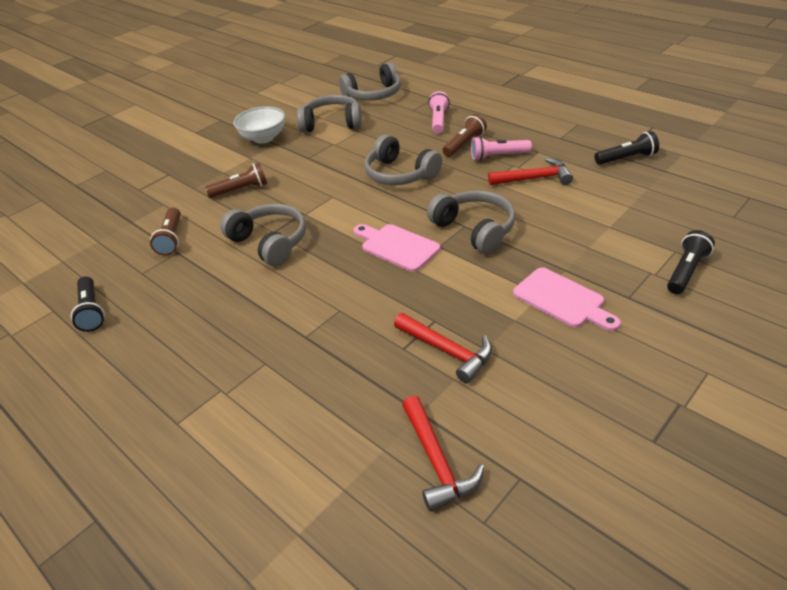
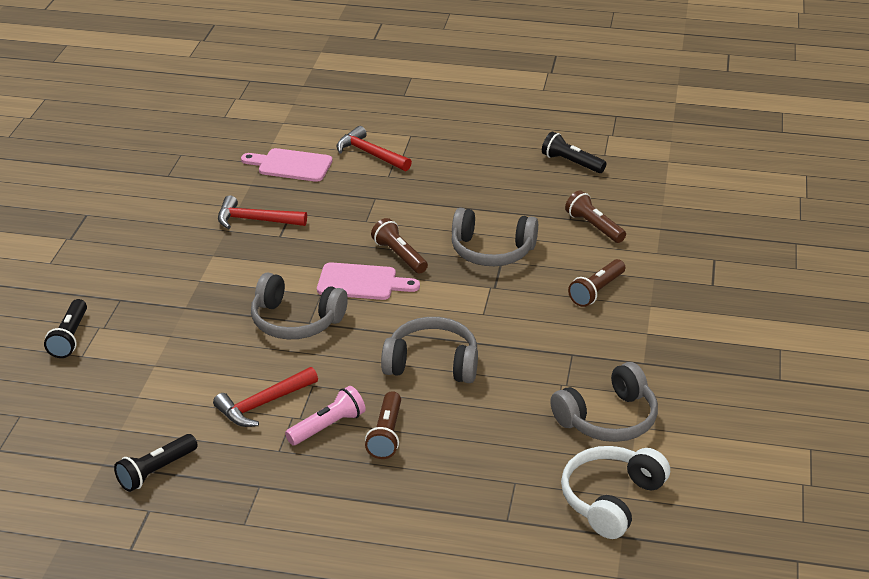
camera: 145 degrees right, 5 degrees down
(263, 138) = (671, 366): white bowl -> none
(344, 262) = (399, 255): none -> brown flashlight
(373, 95) = (611, 499): grey headphones -> white headphones
(436, 461) = (224, 167): red hammer -> red hammer (370, 154)
(438, 120) = (456, 470): pink flashlight -> none
(562, 300) = (178, 281): pink cutting board -> pink cutting board (291, 165)

